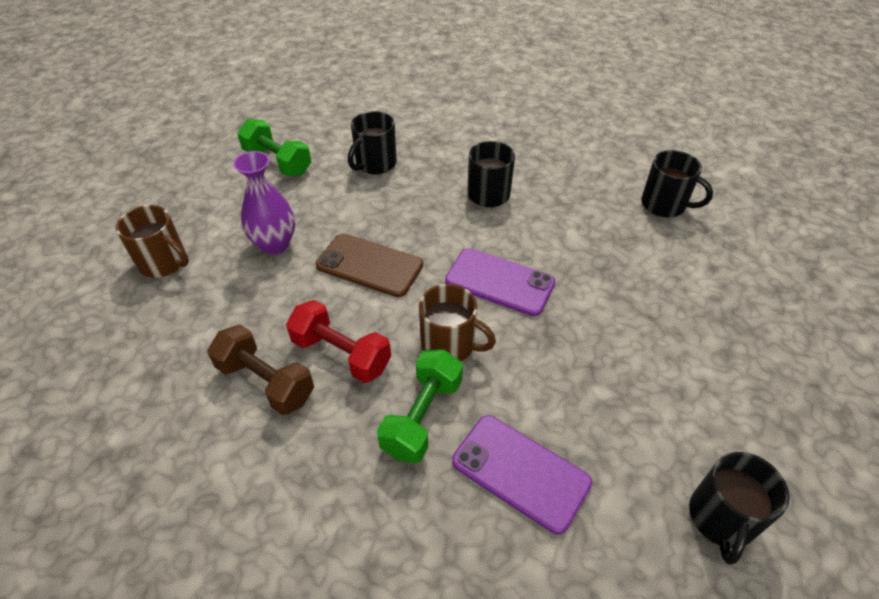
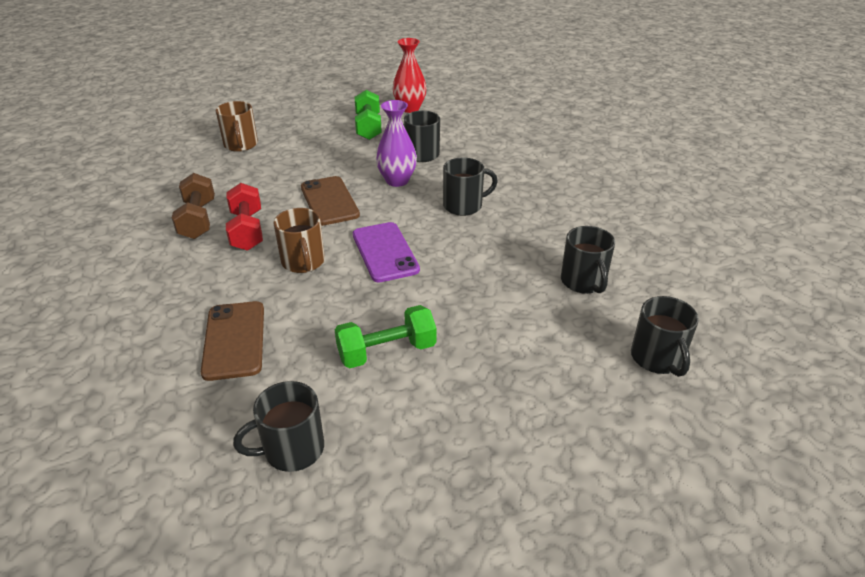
camera: 45 degrees right, 10 degrees down
(275, 244) = (301, 165): purple vase -> purple vase (397, 181)
(286, 119) = (410, 108): none -> red vase
(422, 417) = (234, 282): green dumbbell -> green dumbbell (386, 351)
(520, 472) = (234, 340): purple phone -> brown phone
(784, 233) = (657, 358): none -> black mug

